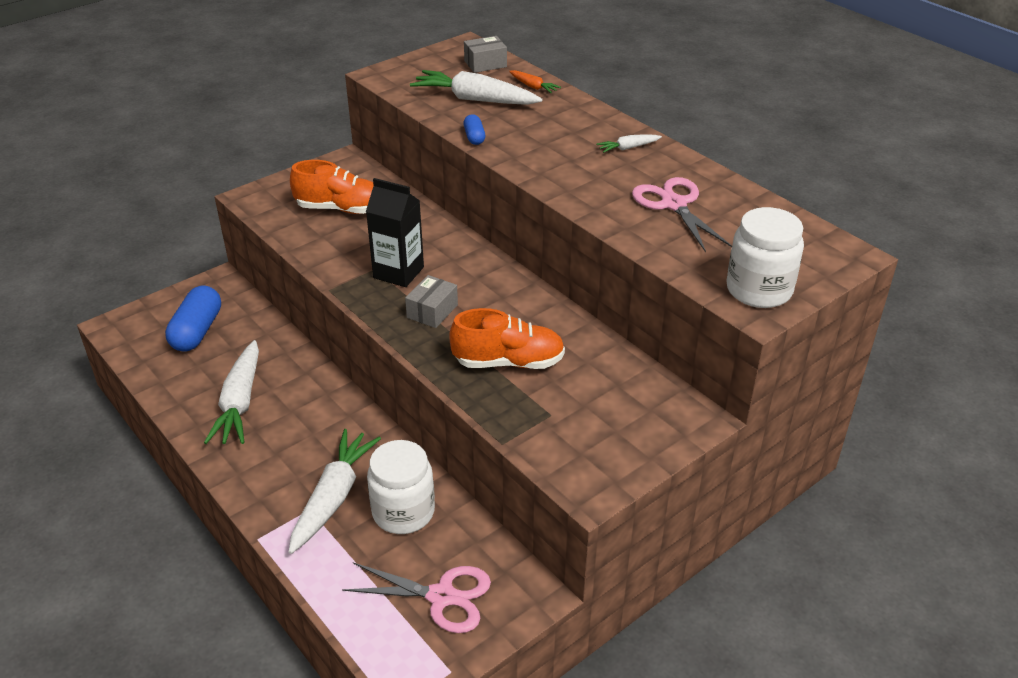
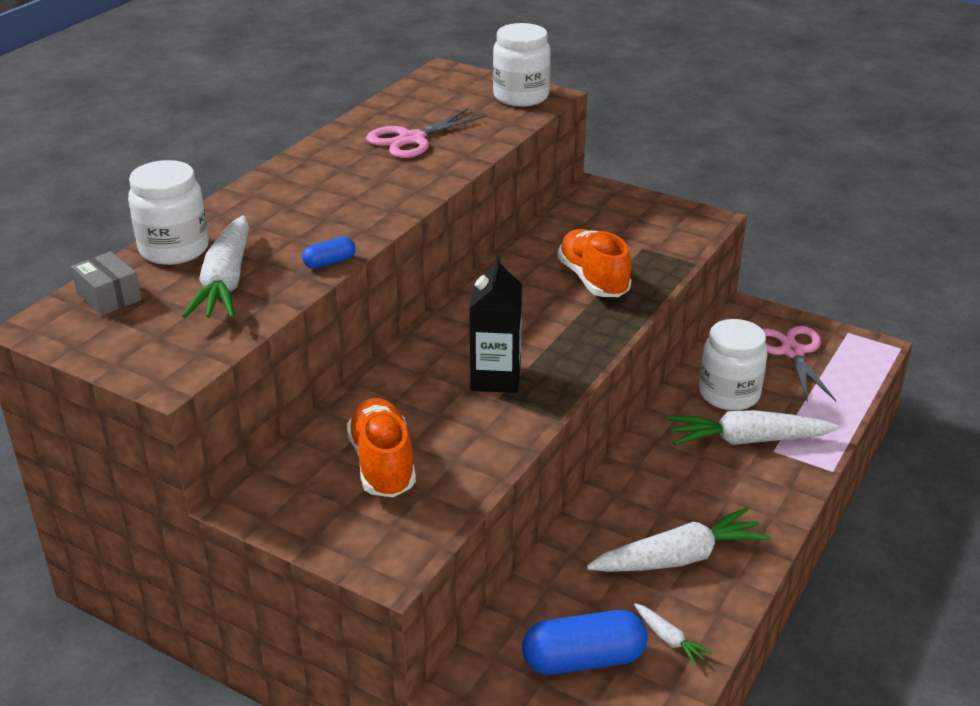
camera: 110 degrees left, 5 degrees down
(432, 311) = (549, 338): grey box -> none
(533, 87) = (174, 249): orange carrot -> white jar
(628, 148) = (311, 172): white carrot -> white carrot (668, 639)

